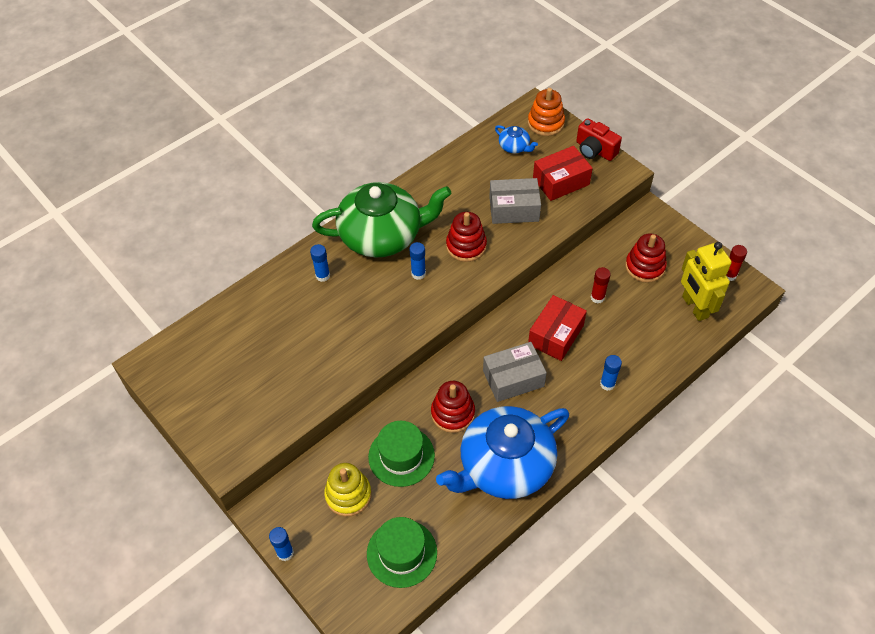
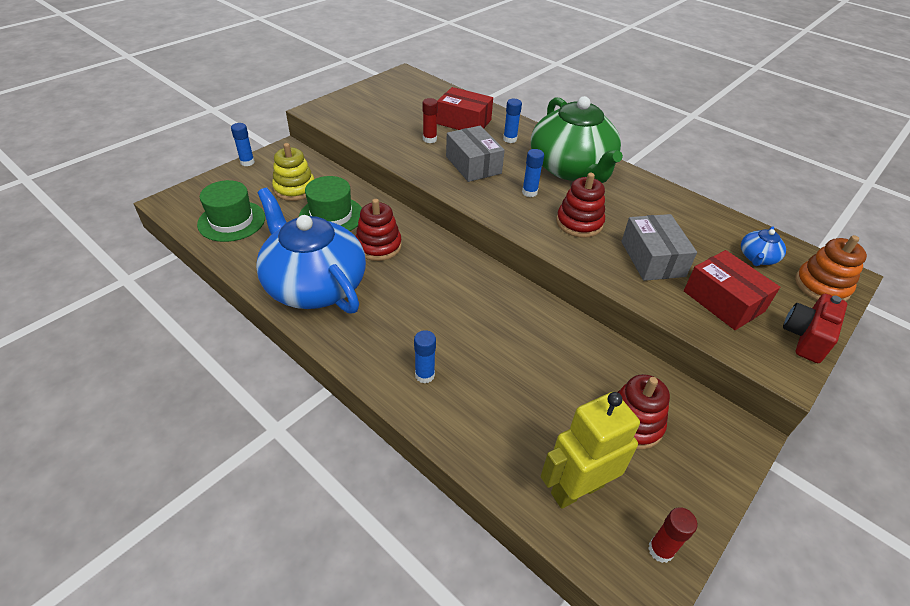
camera: 80 degrees right, 10 degrees down
(513, 378) = (425, 289): grey box -> grey box (473, 165)
(556, 335) = (491, 325): red box -> red box (464, 122)
(597, 297) = (560, 366): red glue stick -> red glue stick (429, 139)

